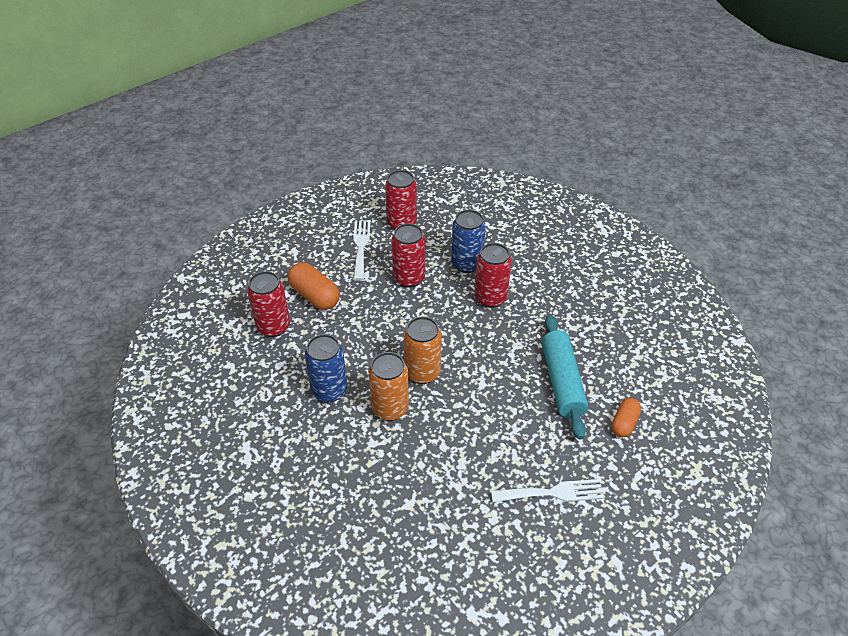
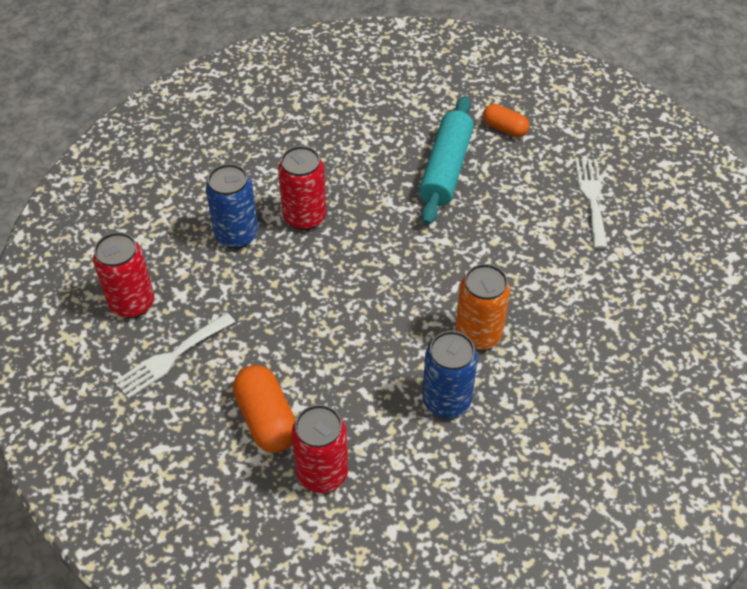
camera: 85 degrees left, 5 degrees up
(314, 296) = (266, 419): orange capsule -> orange capsule turned 75 degrees counterclockwise
(361, 246) = (171, 357): white fork -> white fork turned 45 degrees counterclockwise
(409, 278) = (251, 301): red can -> none
(422, 372) = (423, 298): orange can -> none
(562, 381) = (446, 169): turquoise rolling pin -> turquoise rolling pin turned 75 degrees counterclockwise

